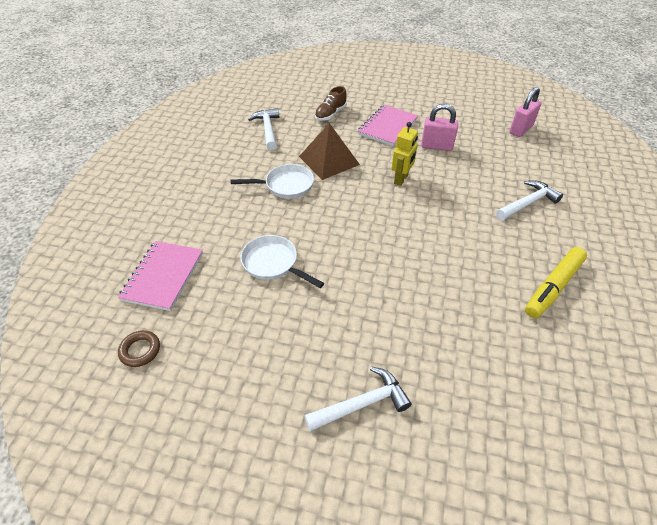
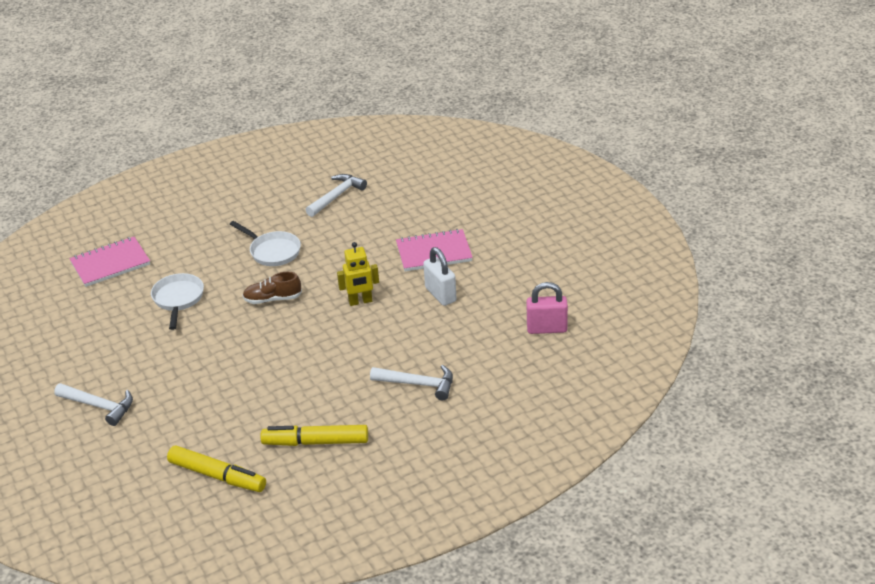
camera: 50 degrees right, 10 degrees down
(140, 350) = (44, 297): brown ring -> none
(329, 160) = (336, 251): brown pyramid -> none
(330, 114) = (409, 212): brown shoe -> brown shoe (273, 299)
(436, 146) = (440, 295): pink padlock -> white padlock
(551, 373) = (217, 476): none -> yellow marker

